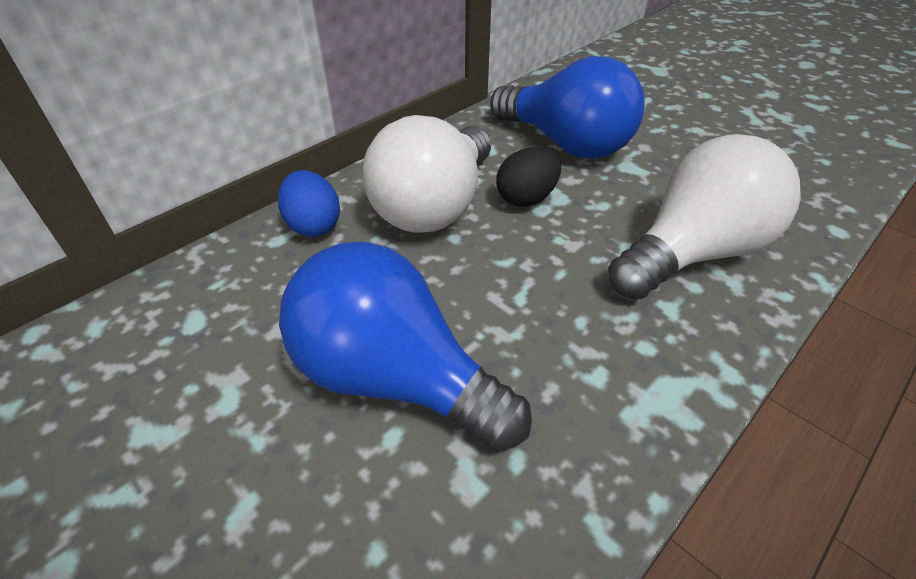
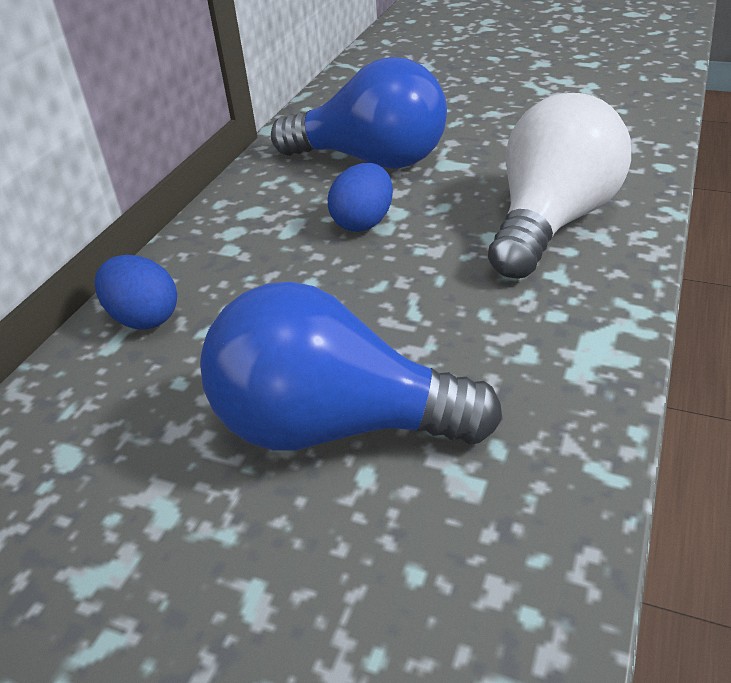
camera: 20 degrees left, 5 degrees down
(435, 206) = (270, 258): white light bulb -> none
(526, 198) = (363, 222): black egg -> blue egg

